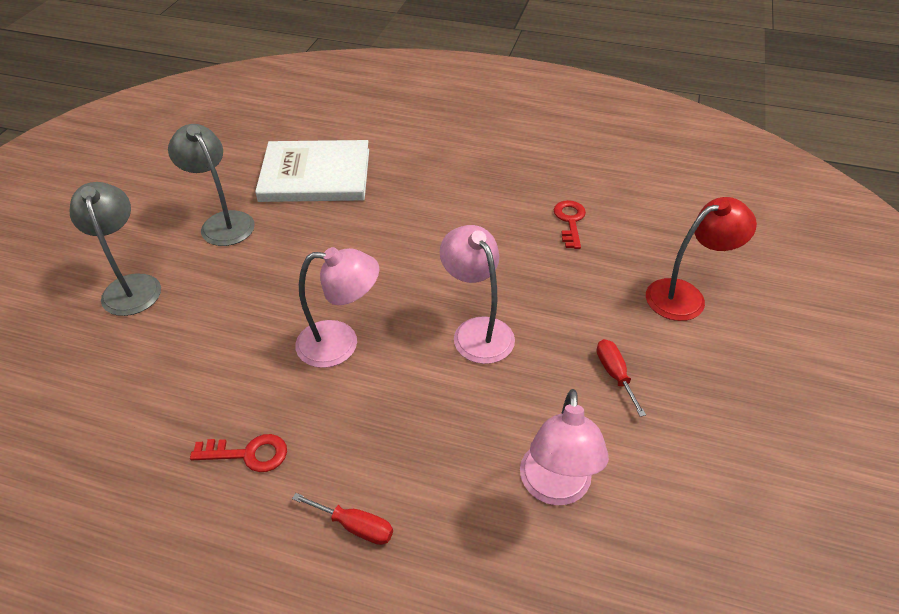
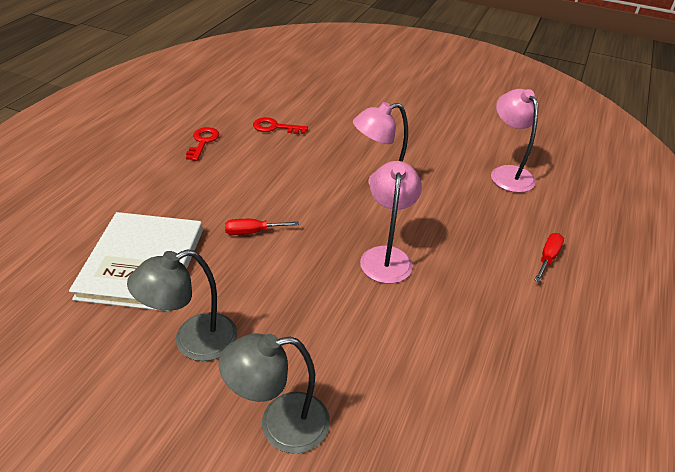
camera: 85 degrees left, 5 degrees down
(248, 454) = (497, 314): red key -> red key (203, 142)
(555, 488) = (507, 173): pink lamp -> pink lamp turned 120 degrees counterclockwise
(614, 374) = (423, 137): red screwdriver -> red screwdriver (252, 232)
(685, 296) = (361, 100): red lamp -> none

